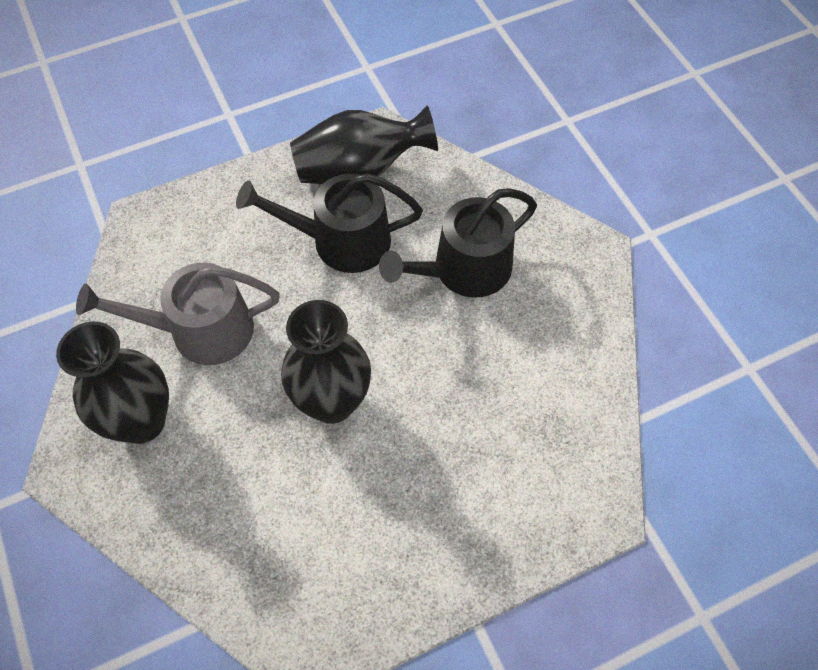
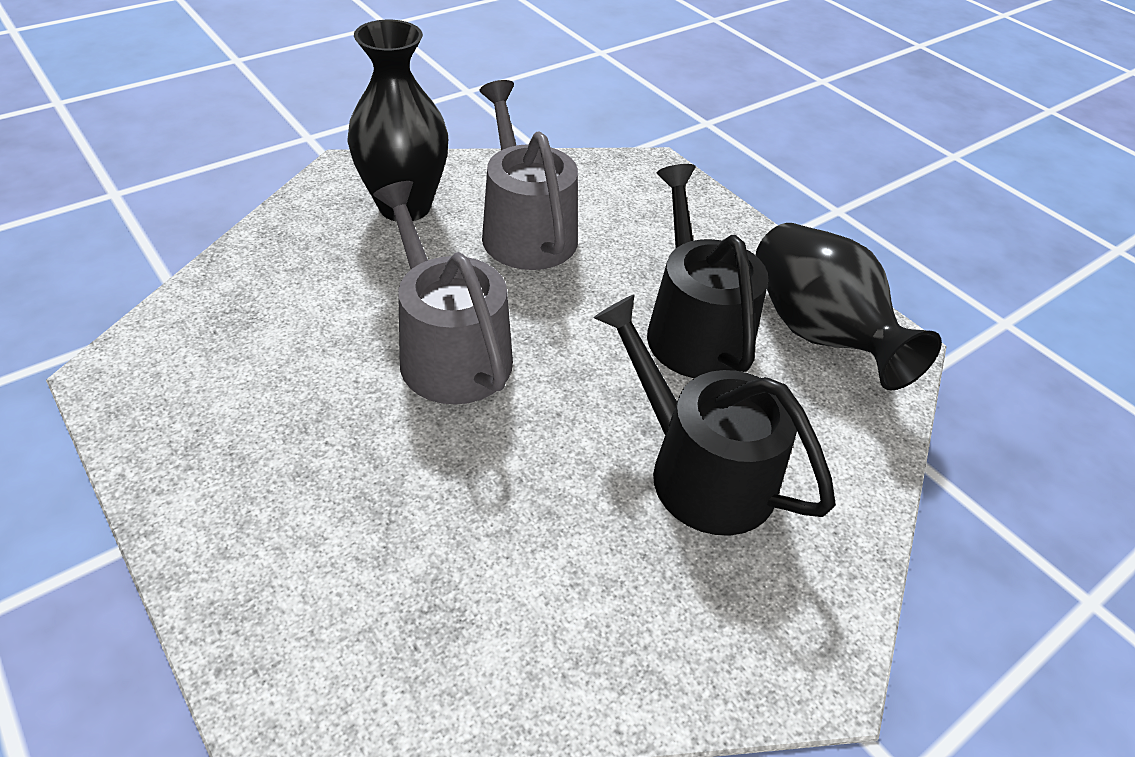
camera: 75 degrees right, 15 degrees down
(332, 402) = (449, 351): black vase -> grey watering can

